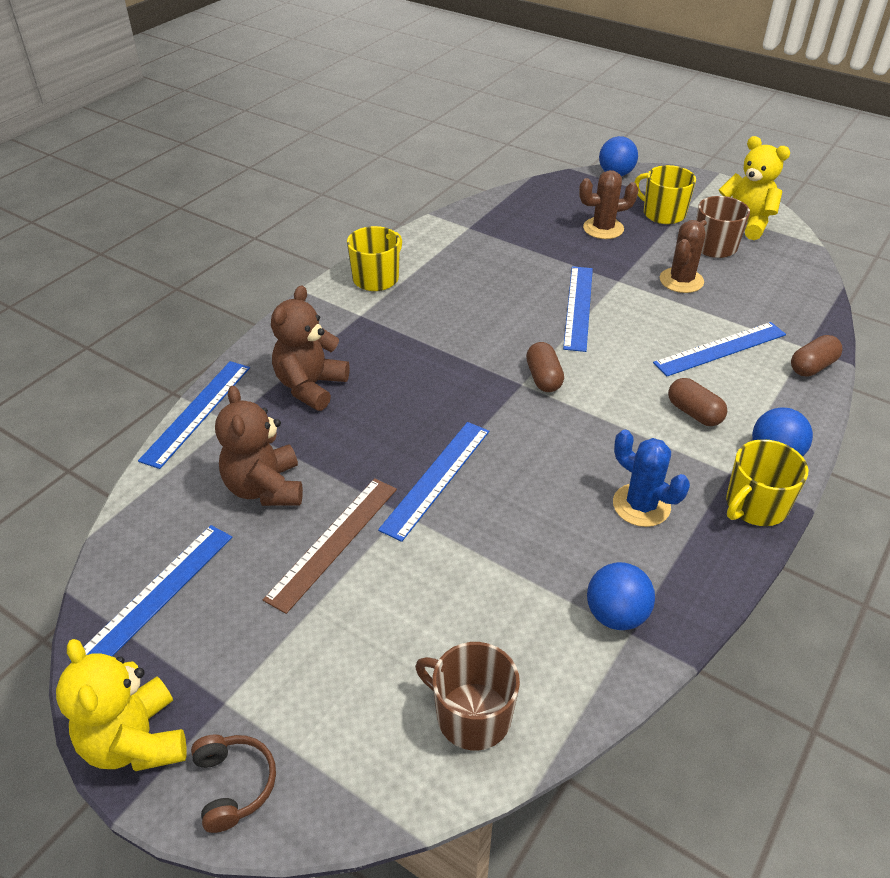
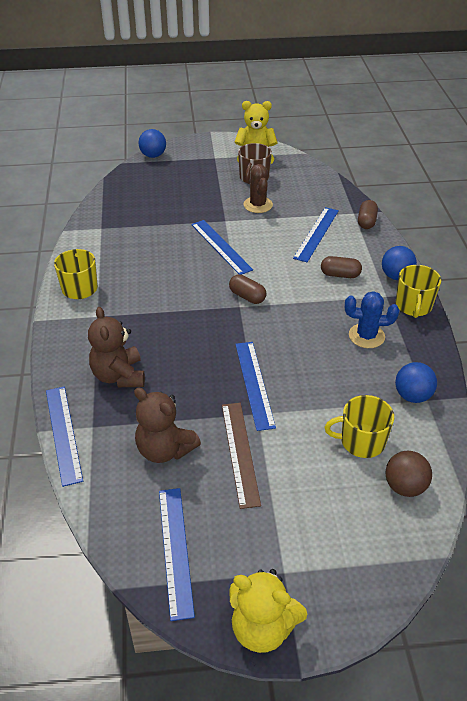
camera: 40 degrees left, 0 degrees up
(233, 785) = (338, 605): brown headphones -> none
(471, 715) = (404, 486): brown mug -> brown ball
(603, 228) = (183, 193): brown cactus -> none
(663, 213) = (206, 169): yellow mug -> yellow mug (361, 441)

